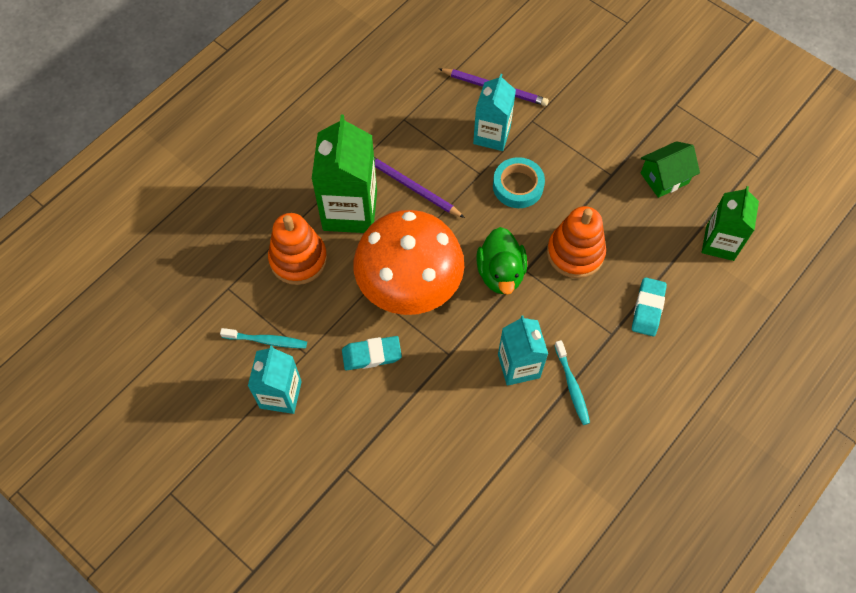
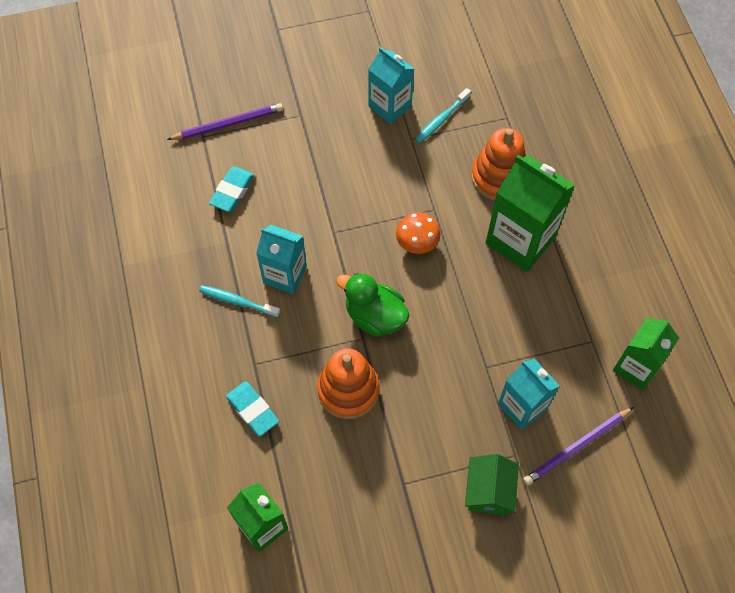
camera: 125 degrees right, 0 degrees up
(371, 355) = (375, 180): turquoise eraser -> turquoise eraser (232, 191)
(403, 83) = (636, 367): none -> green carton
(409, 283) = (417, 242): orange mushroom -> orange mushroom, size x0.42
(411, 187) = (511, 301): purple pencil -> purple pencil (228, 124)
(518, 186) = (450, 390): turquoise tape -> none
(664, 178) = (364, 532): green house -> green house (488, 491)

